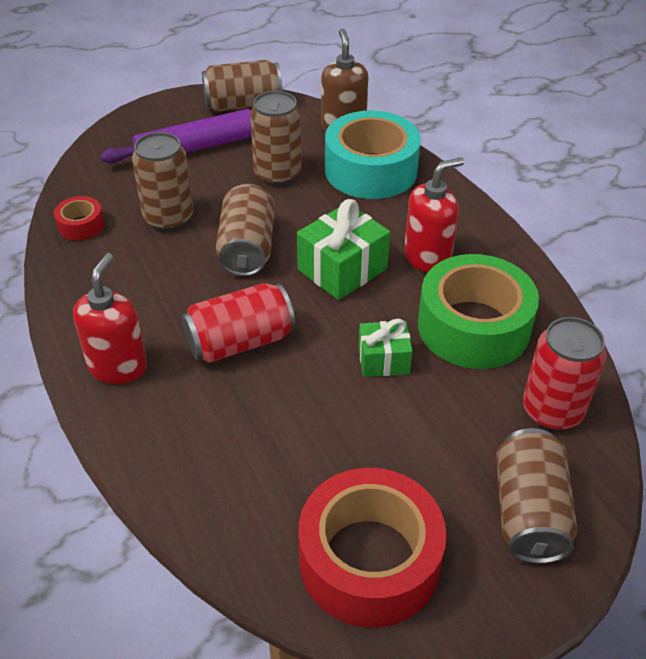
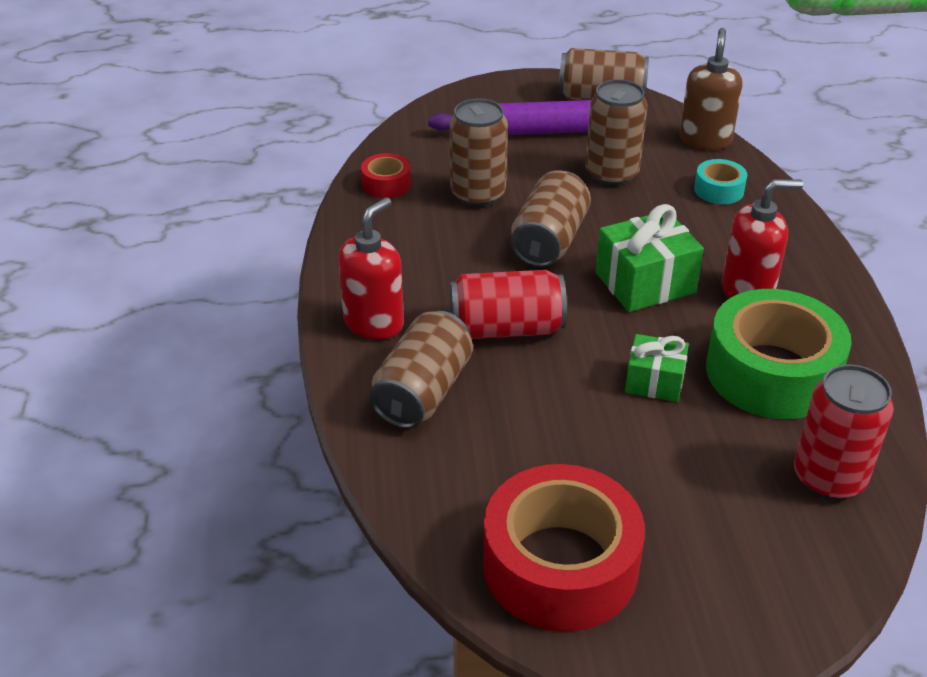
camera: 20 degrees right, 5 degrees down
(371, 170) = (719, 190): turquoise tape -> turquoise tape, size x0.46
(529, 512) = (756, 570): brown can -> brown can (422, 392)

